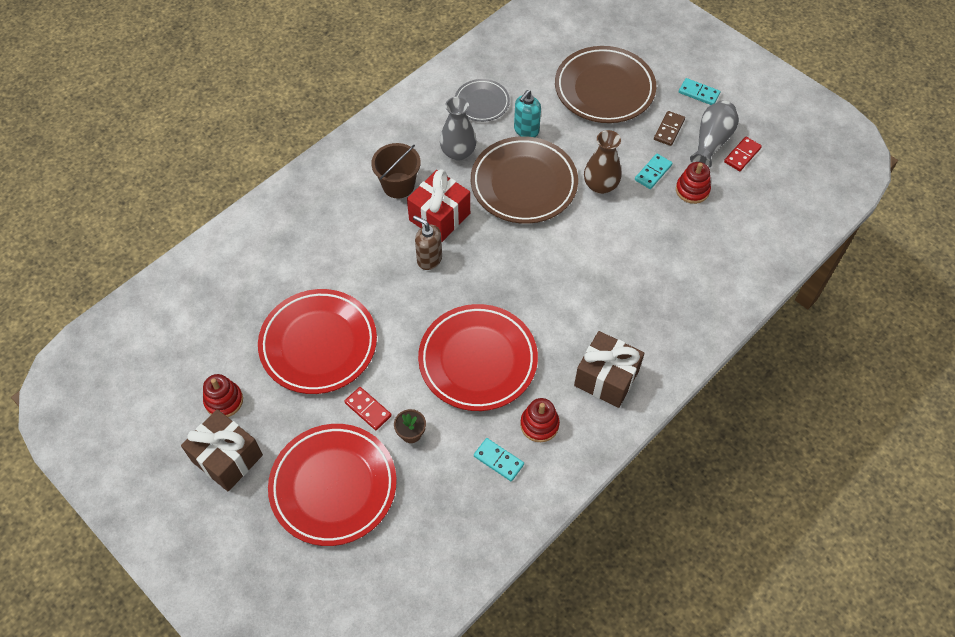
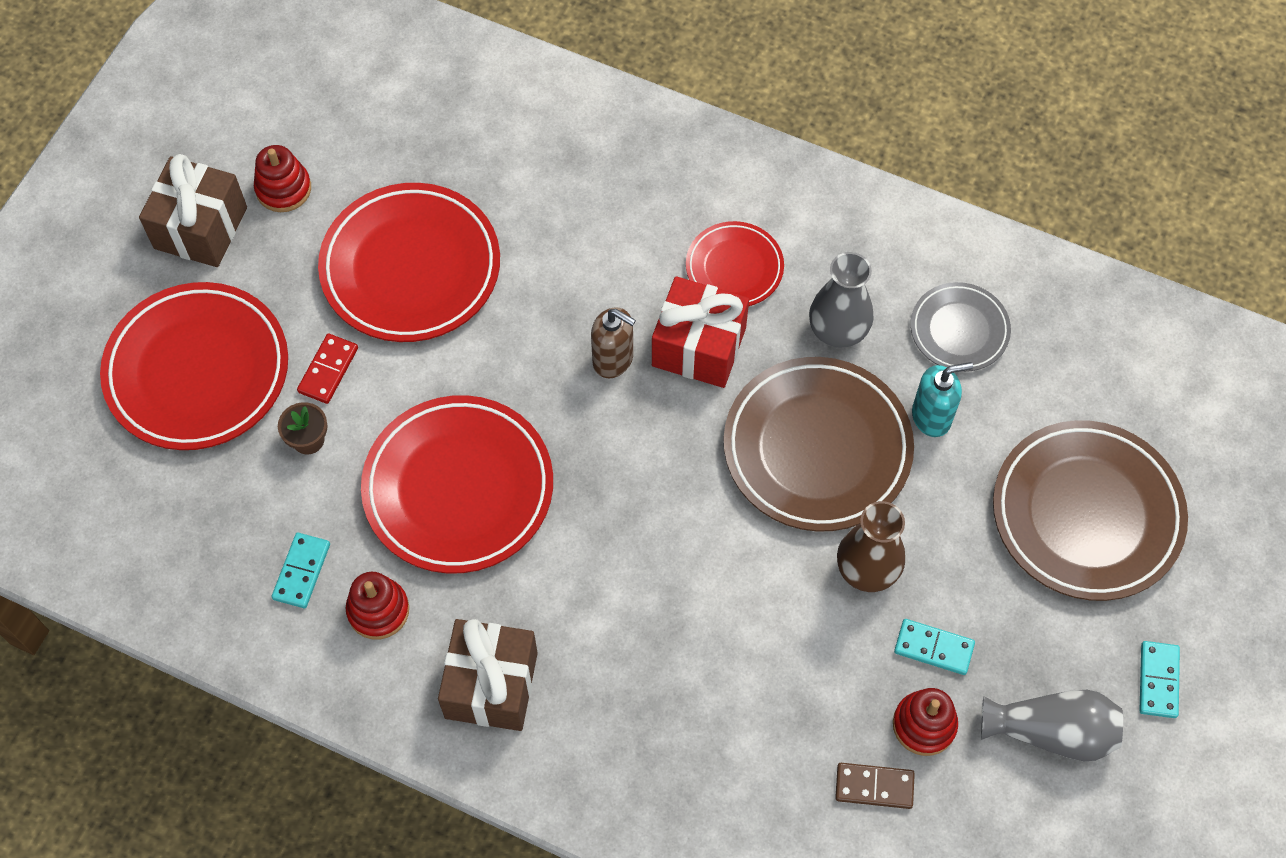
camera: 70 degrees right, 5 degrees up
(398, 185) = (734, 268): brown bucket -> red plate
(429, 259) = (613, 360): brown soap dispenser -> brown soap dispenser turned 105 degrees clockwise
(526, 130) = (931, 417): turquoise soap dispenser -> turquoise soap dispenser turned 150 degrees clockwise
(669, 129) = (1044, 649): brown domino -> brown domino (874, 786)
(742, 155) = (1045, 794): red domino -> none

